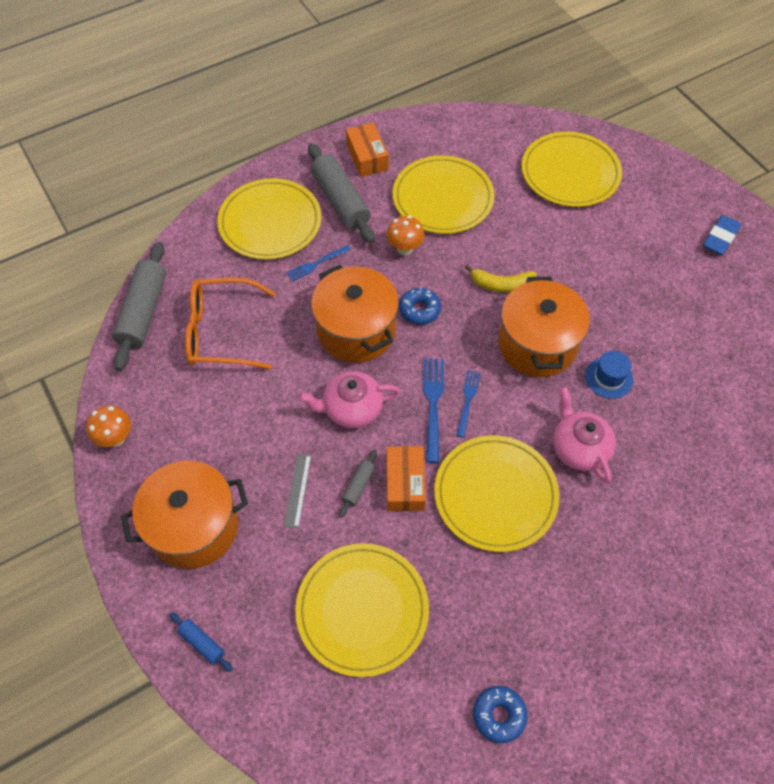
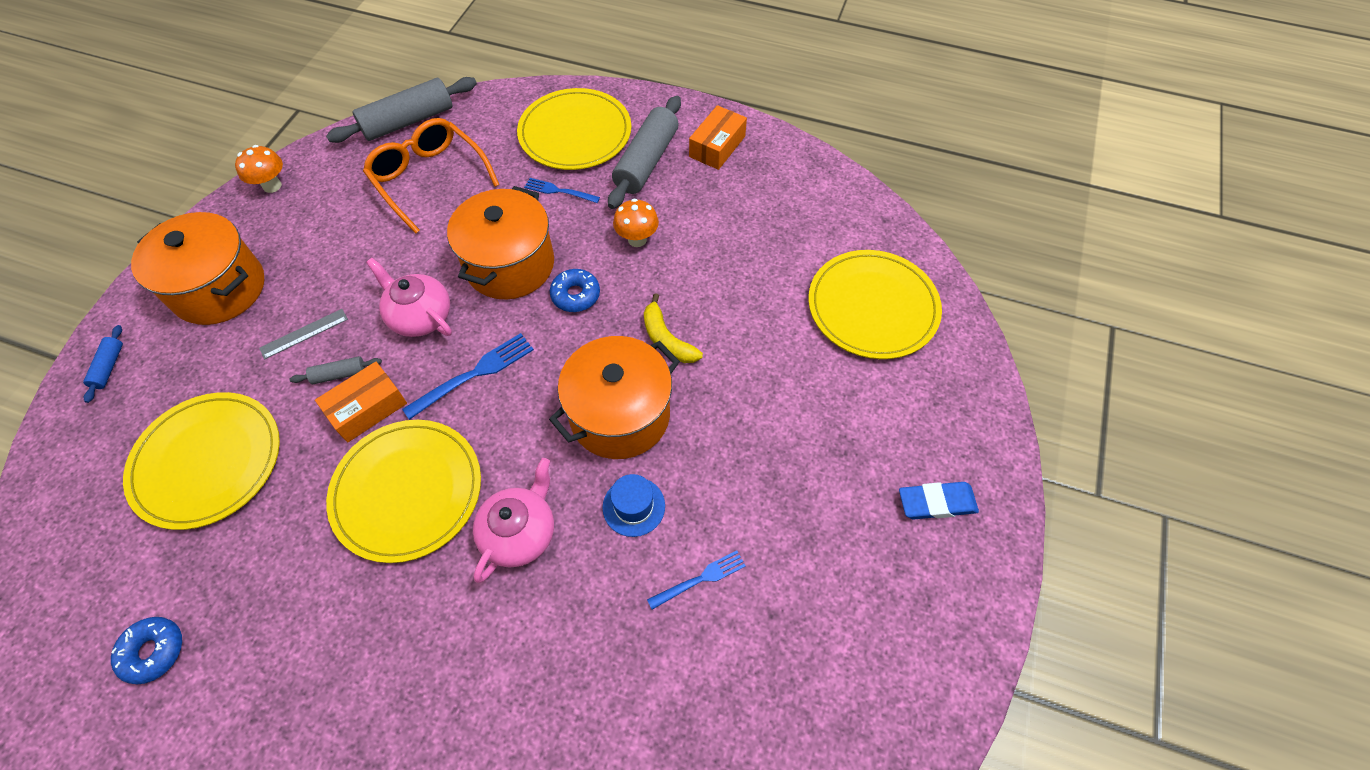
camera: 50 degrees right, 0 degrees up
(443, 198) = (727, 228): yellow plate -> none
(467, 401) = (501, 399): blue fork -> blue fork (700, 579)

